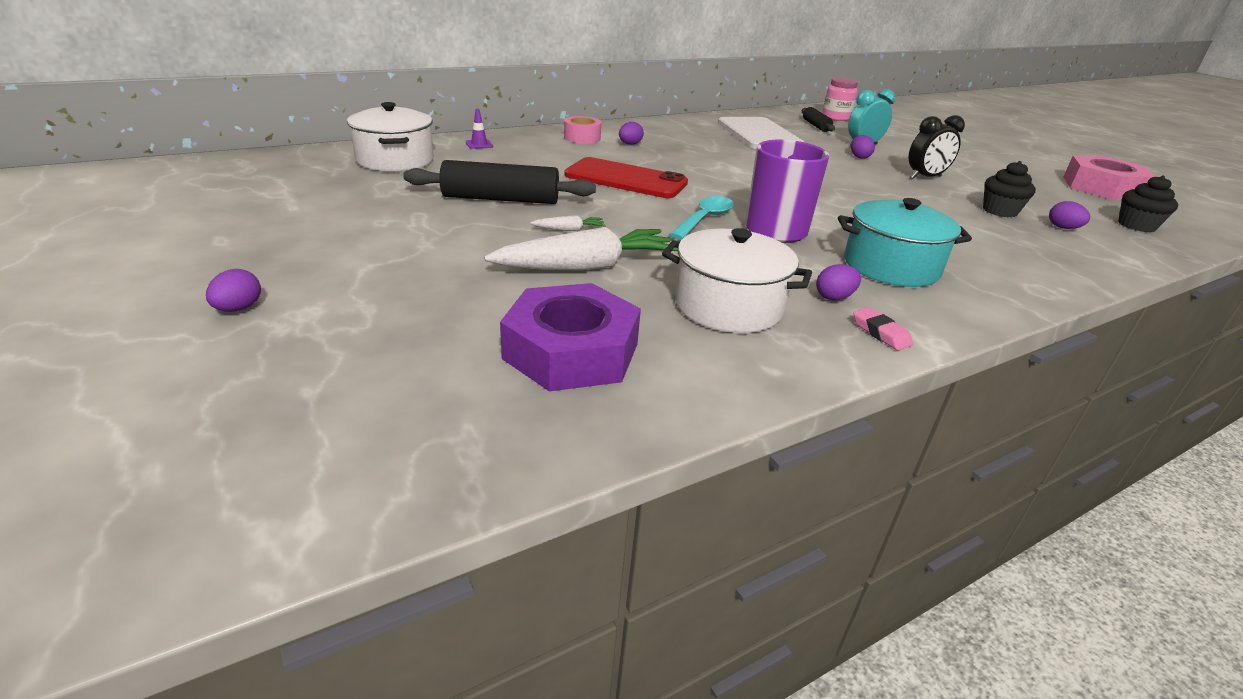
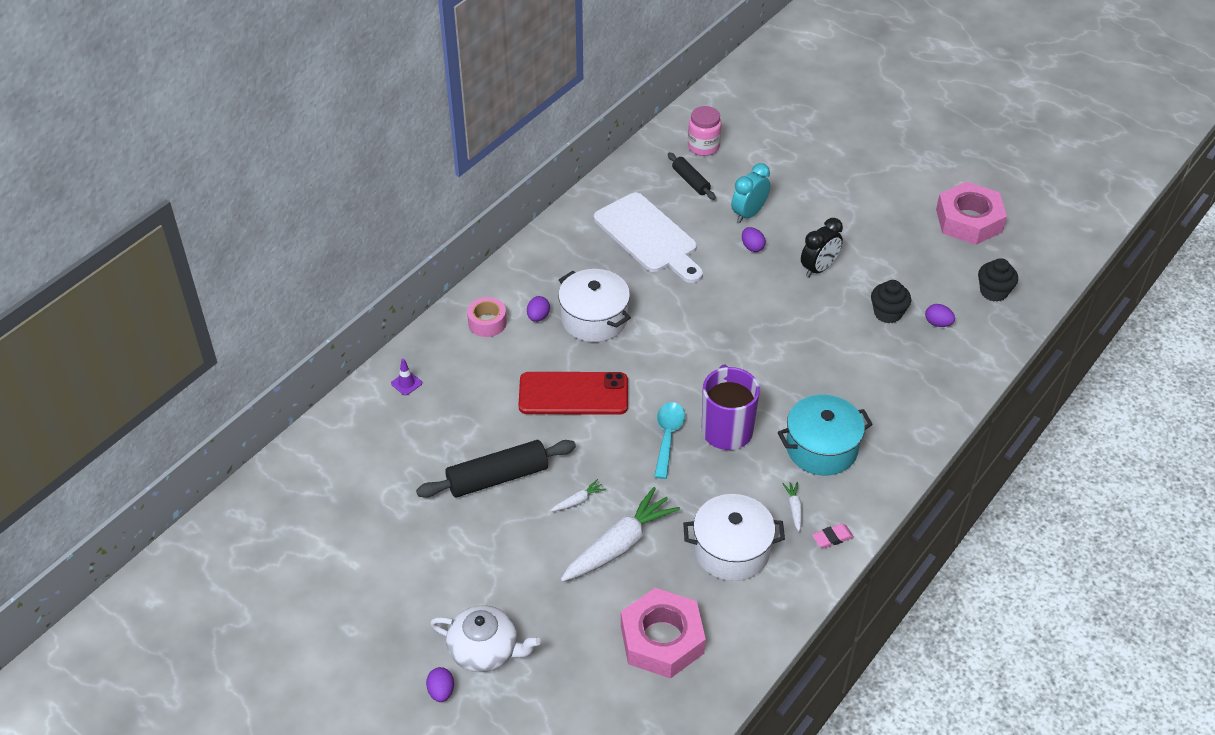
camera: 20 degrees left, 15 degrees up
(337, 293) = (485, 650): none -> white teapot
(395, 160) = (361, 450): white pot -> white pot (594, 319)
(571, 351) = (662, 639): purple nut -> pink nut
(834, 297) = (794, 508): purple egg -> white carrot
(880, 333) = (832, 538): pink eraser -> pink eraser turned 60 degrees counterclockwise

